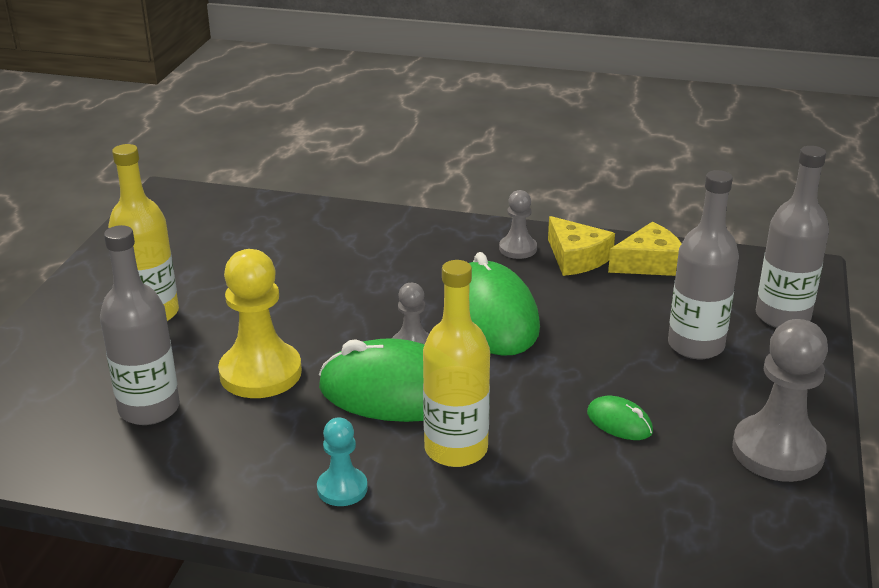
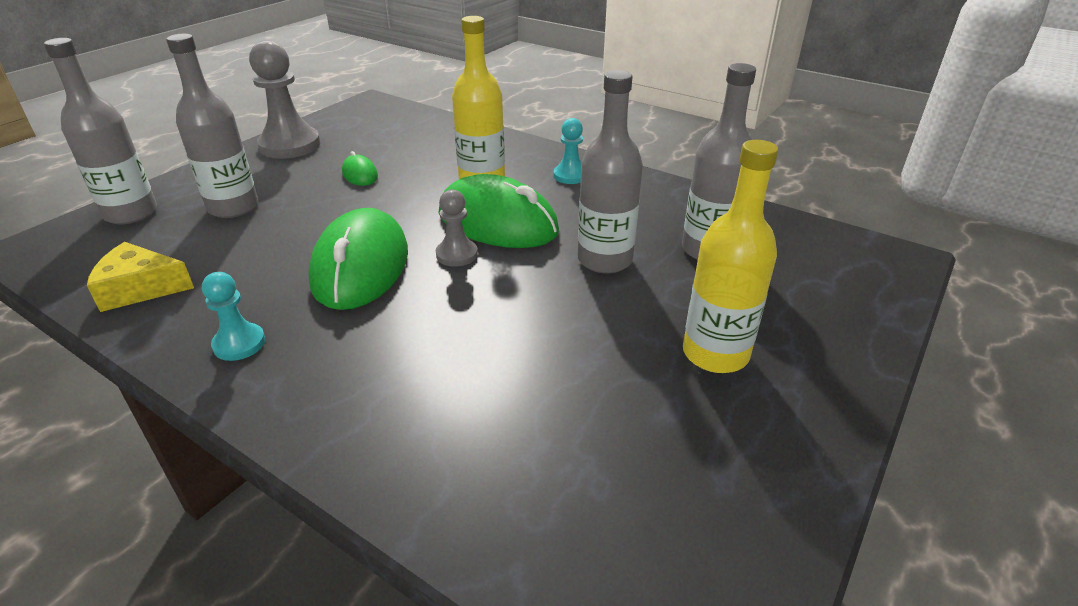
camera: 160 degrees left, 5 degrees up
(260, 373) = (605, 260): yellow pawn -> grey bottle
(518, 249) = (239, 344): grey pawn -> turquoise pawn
(576, 258) = (197, 313): yellow cheese -> none

